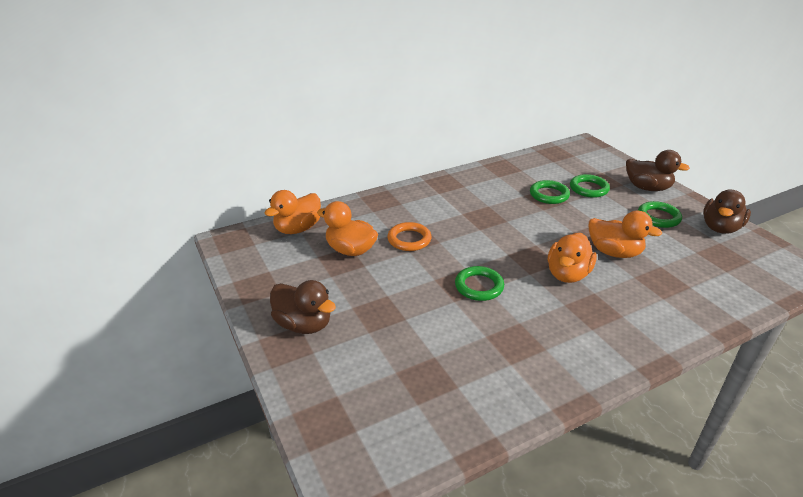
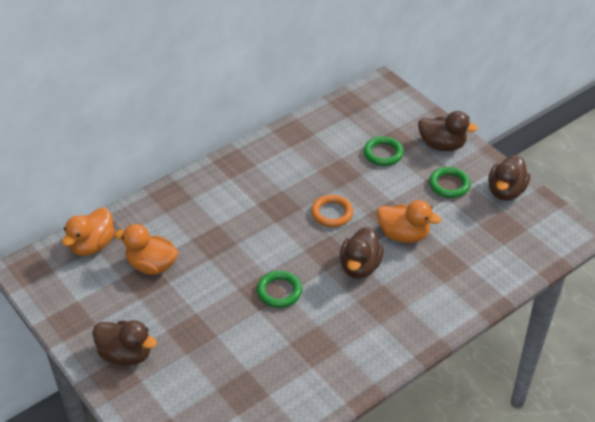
camera: 10 degrees left, 10 degrees up
(409, 239) = (207, 244): orange ring -> orange ring (332, 213)
(549, 195) = (343, 167): green ring -> none
(567, 274) = (360, 267): orange duck -> brown duck

